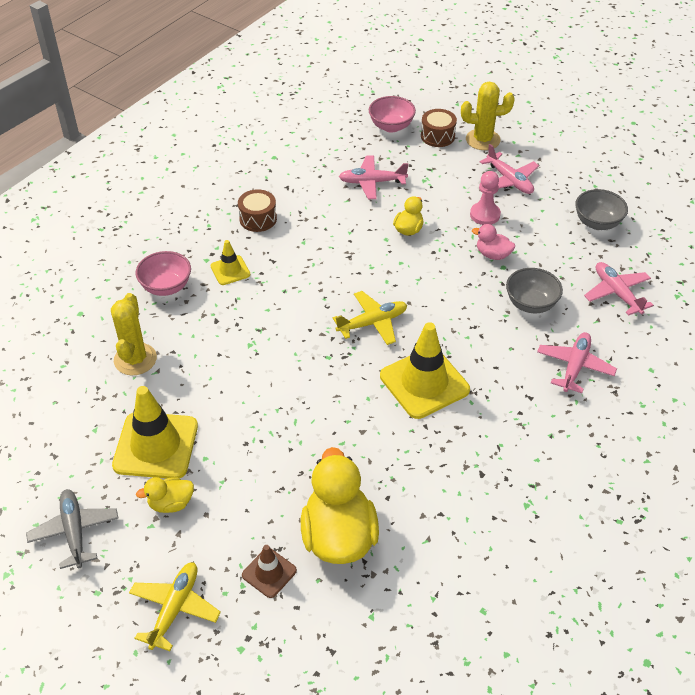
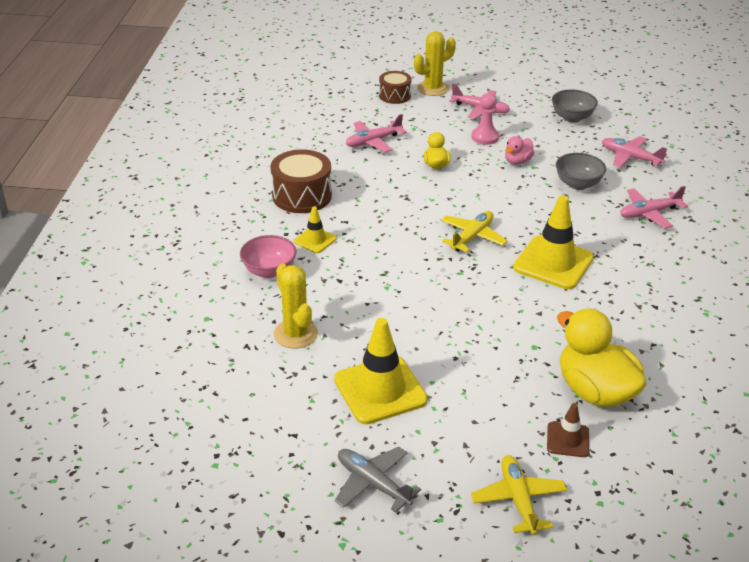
camera: 30 degrees left, 10 degrees down
(171, 503) = (437, 426): yellow duck -> none
(258, 219) = (302, 196): brown drum -> brown drum, size x1.60
(391, 126) = (350, 99): pink bowl -> none
(493, 254) = (517, 161): pink duck -> pink duck turned 45 degrees counterclockwise
(575, 366) = (649, 213): pink plane -> pink plane turned 105 degrees counterclockwise

